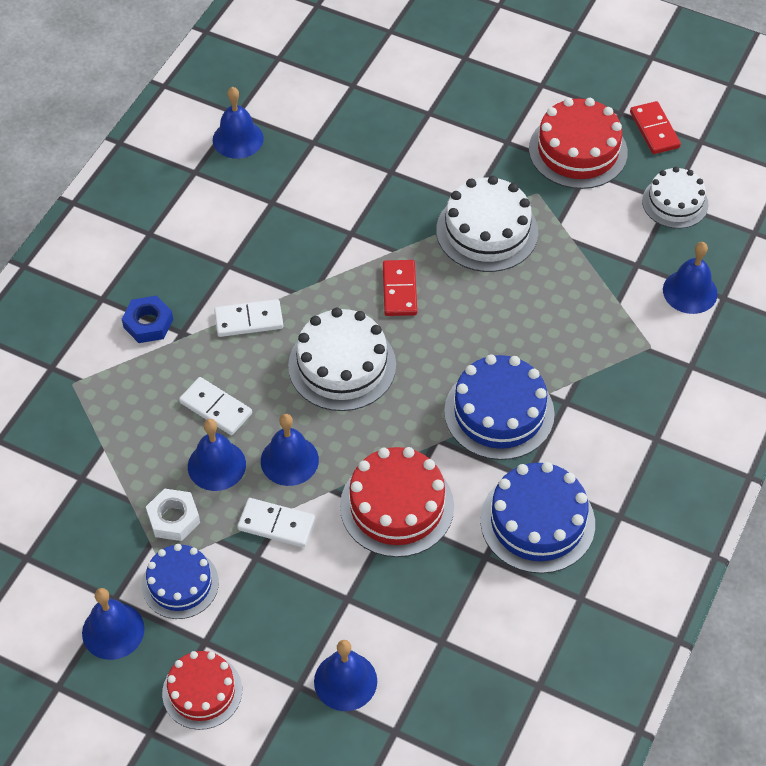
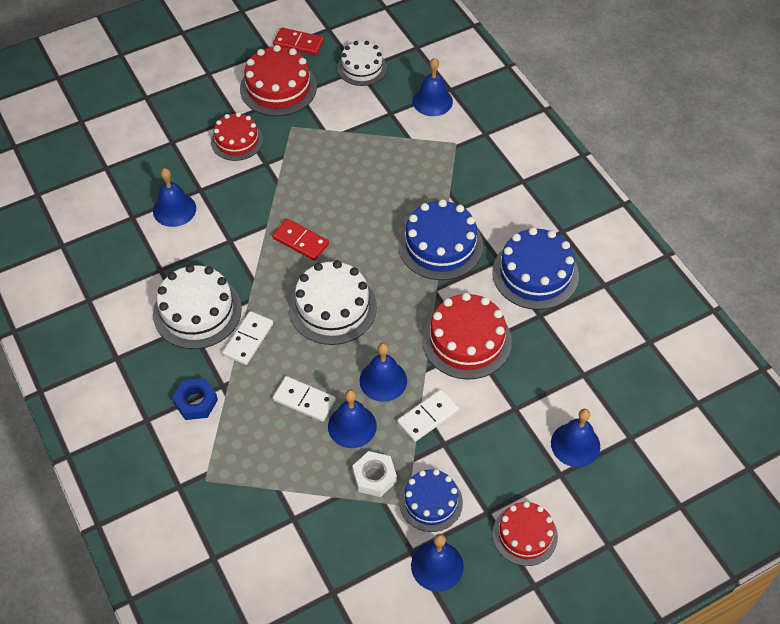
camera: 55 degrees left, 0 degrees up
(216, 408) = (304, 400): white domino -> white domino turned 45 degrees clockwise
(238, 139) = (85, 258): blue bell -> blue bell (174, 209)
(477, 161) = (237, 141): none -> red cake
(487, 231) = (297, 169): white cake -> white cake (197, 311)

